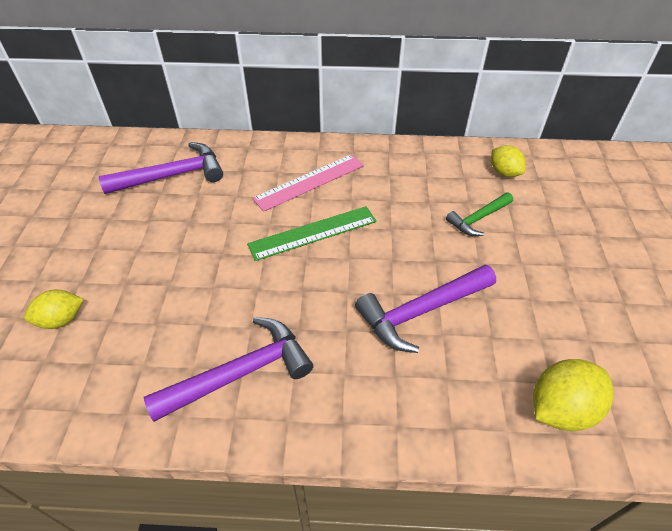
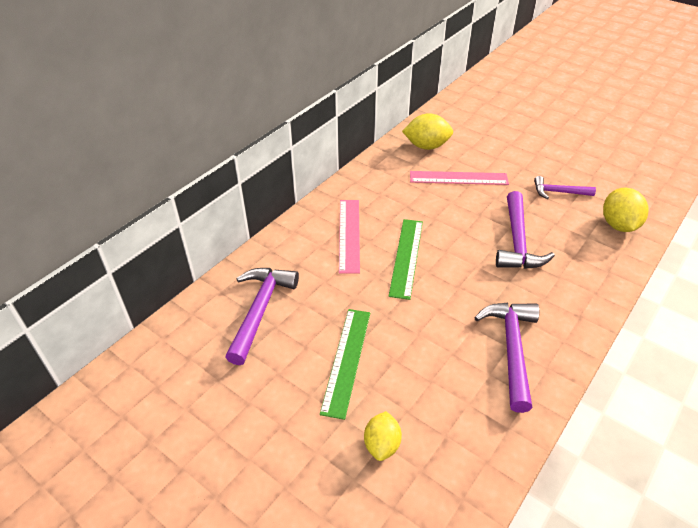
camera: 55 degrees left, 5 degrees down
(147, 252) = (346, 360): none -> green ruler
(478, 218) = (458, 178): green hammer -> pink ruler
(504, 172) = (426, 146): yellow lemon -> yellow lemon, size x1.51
(557, 317) = (559, 192): none -> purple hammer

